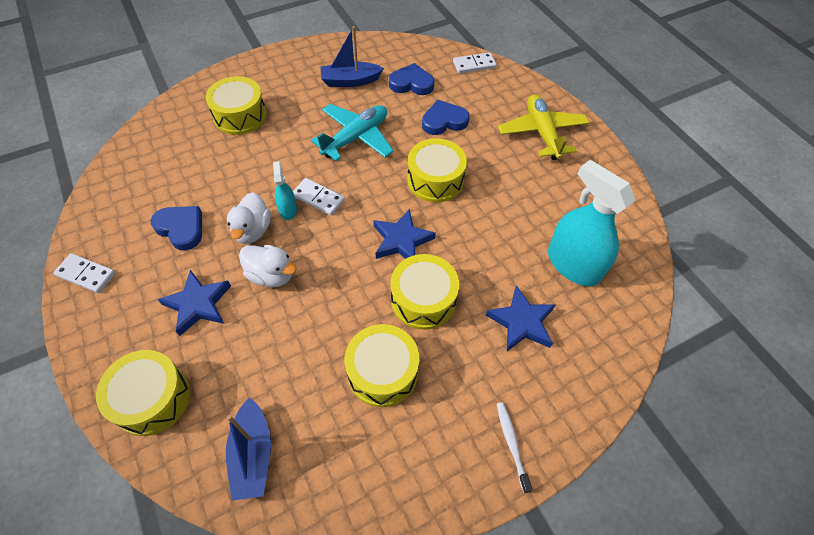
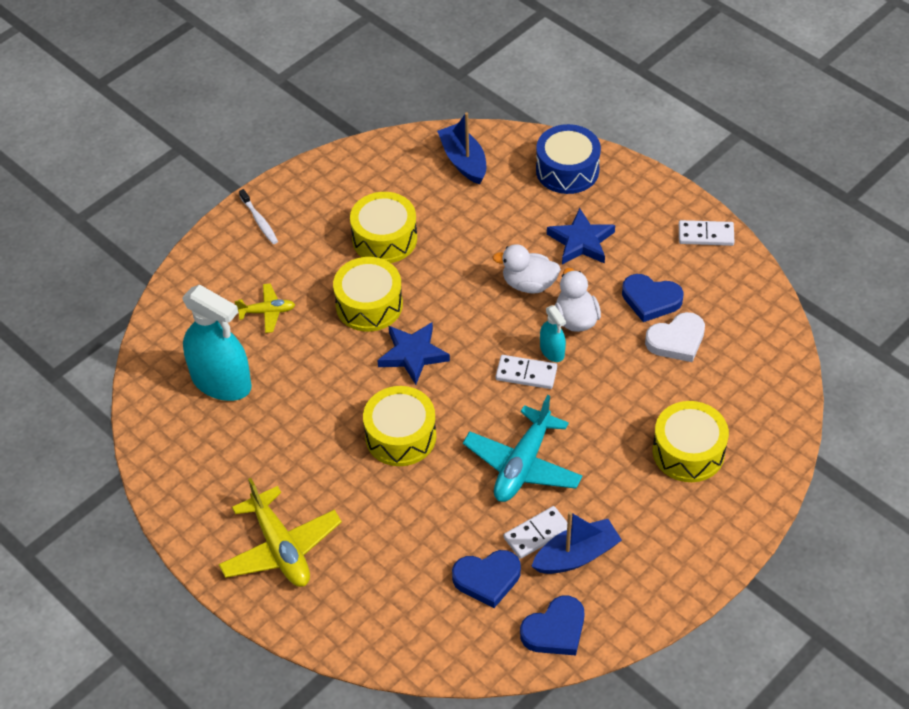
camera: 165 degrees right, 5 degrees down
(152, 398) = (567, 170): yellow drum -> blue drum
(188, 190) = (676, 340): none -> white heart
(444, 121) = (418, 526): blue heart -> blue heart (555, 630)
(474, 65) = (406, 648): white domino -> white domino (537, 534)
(522, 322) = (267, 312): blue star -> yellow plane

